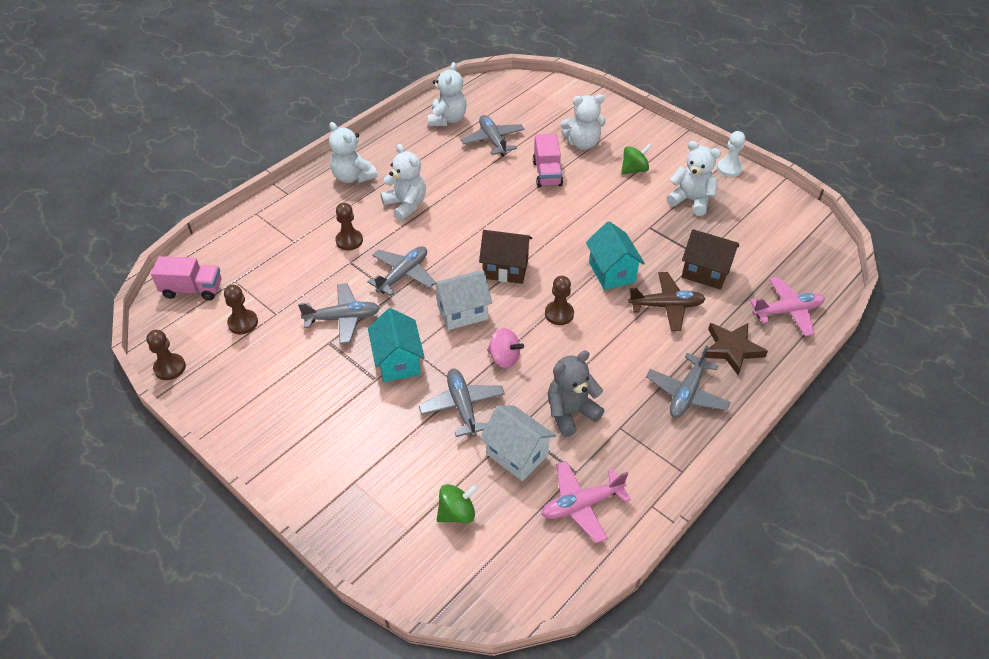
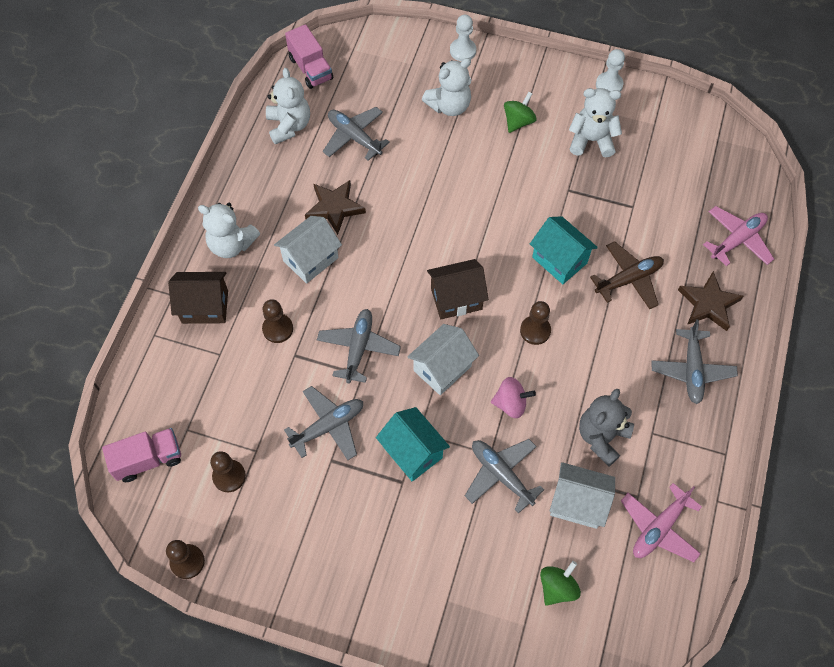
camera: 25 degrees left, 15 degrees up
(406, 205) = (310, 259): white teddy bear -> white house
(447, 179) = (334, 208): none -> brown star
(547, 173) = (434, 160): pink truck -> pink truck (311, 68)
(616, 113) = (463, 51): none -> white pawn
(705, 272) = (645, 224): brown house -> brown house (205, 307)

